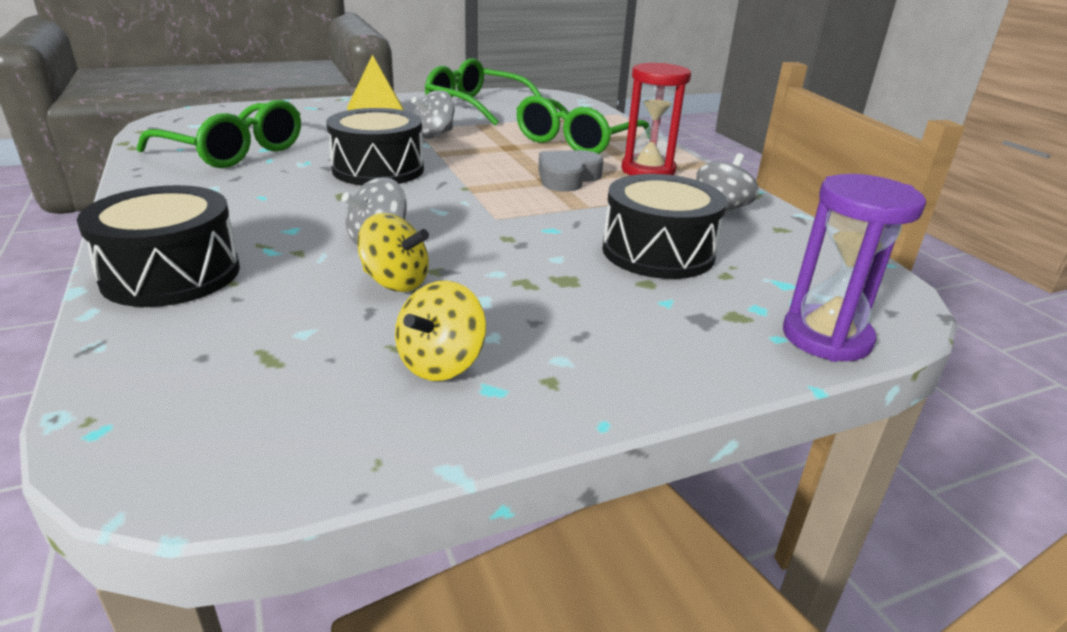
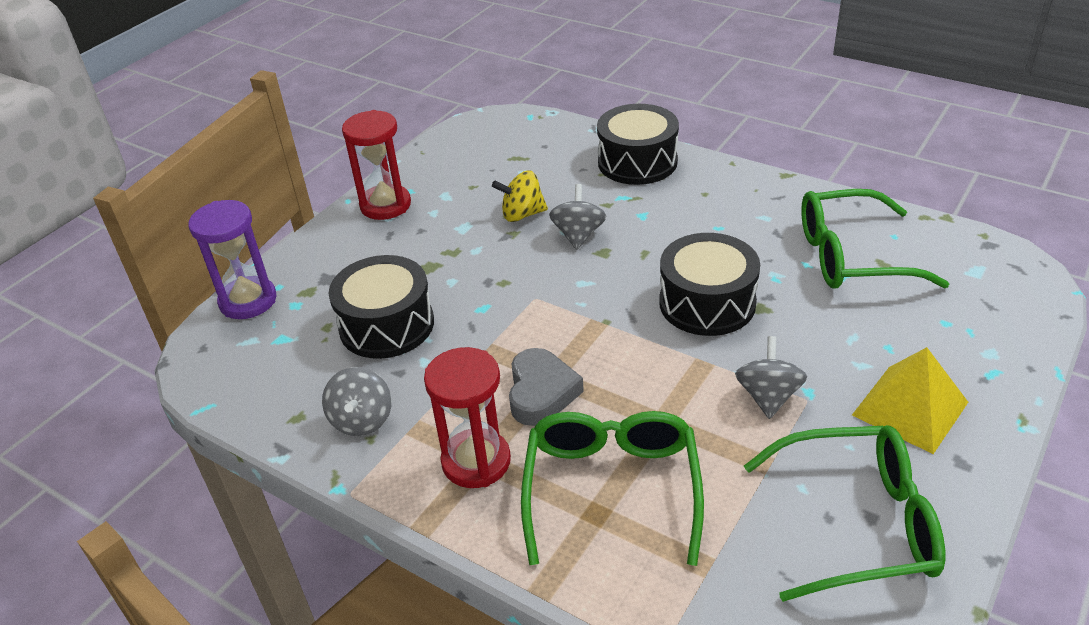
camera: 150 degrees right, 10 degrees up
(441, 363) = (441, 190): yellow spinning top -> none
(548, 381) = (385, 205): none -> red hourglass

